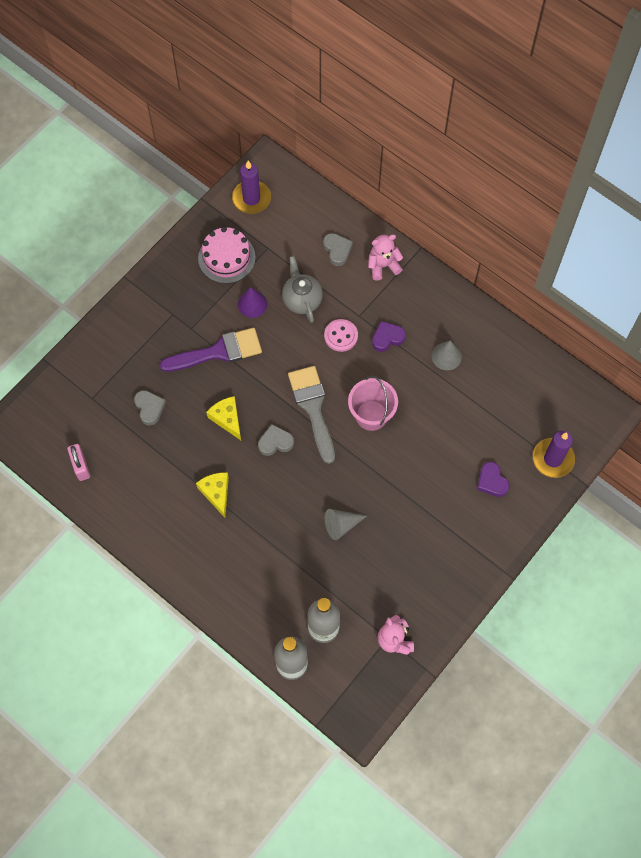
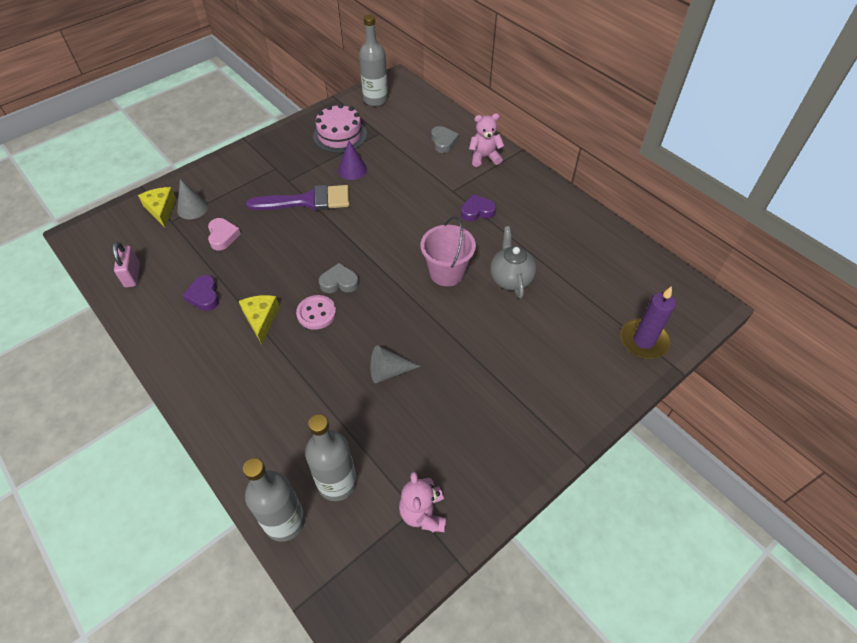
camera: 10 degrees right, 15 degrees down
(149, 408) = (223, 236): grey heart -> pink heart
(227, 419) = (296, 255): yellow cheese -> yellow cheese (161, 210)
(251, 198) = (375, 99): purple candle -> grey bottle
(302, 300) = (400, 172): grey teapot -> grey teapot (510, 279)
(313, 408) = (387, 258): grey brush -> none
(341, 336) = (431, 204): pink button -> pink button (316, 313)
(446, 356) = (535, 233): grey cone -> grey cone (192, 208)
(492, 481) = (570, 353): purple heart -> purple heart (204, 296)

